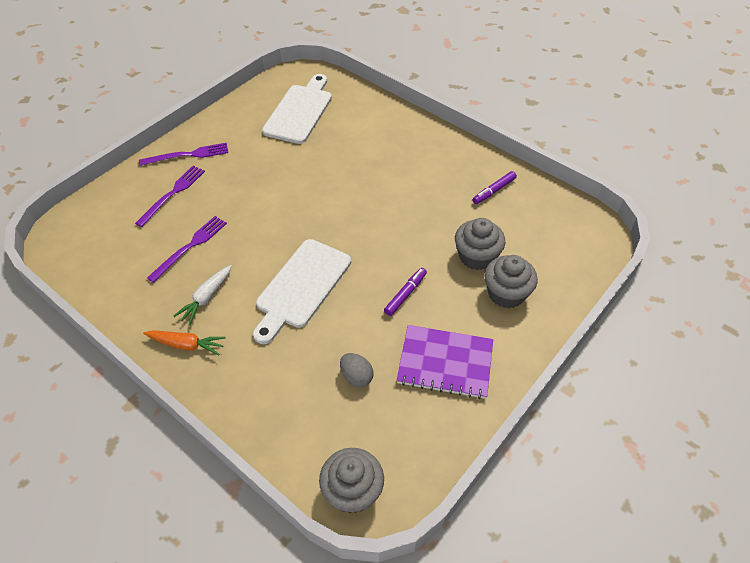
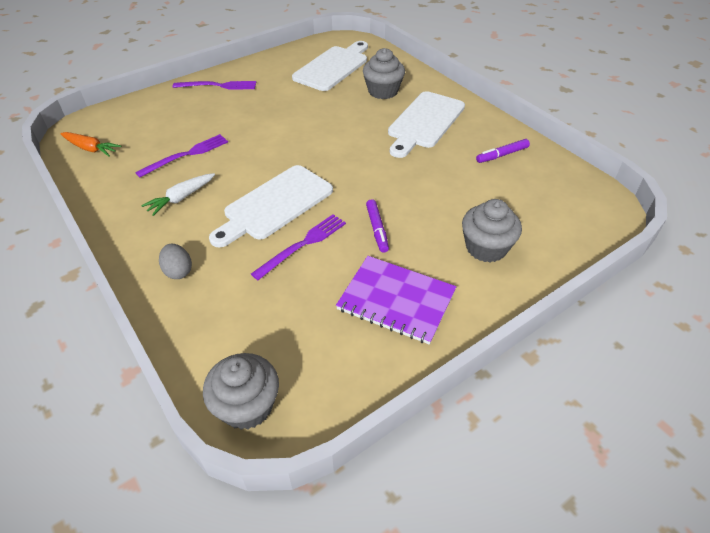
camera: 15 degrees right, 5 degrees down
(173, 194) = (191, 112): purple fork -> purple fork (303, 245)
(186, 345) = (144, 234): orange carrot -> orange carrot (91, 149)
(356, 376) = (297, 294): grey egg -> grey egg (178, 271)
(405, 294) = (377, 229): purple marker -> purple marker turned 120 degrees clockwise
(412, 165) = (424, 122): none -> white cutting board
(476, 256) = (464, 209): grey cupcake -> grey cupcake (383, 91)

